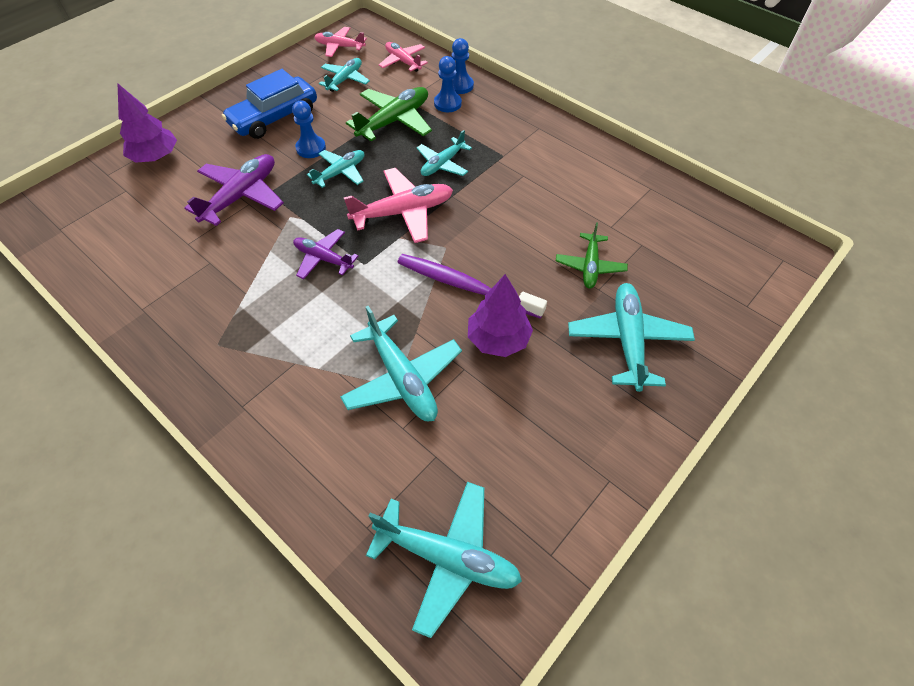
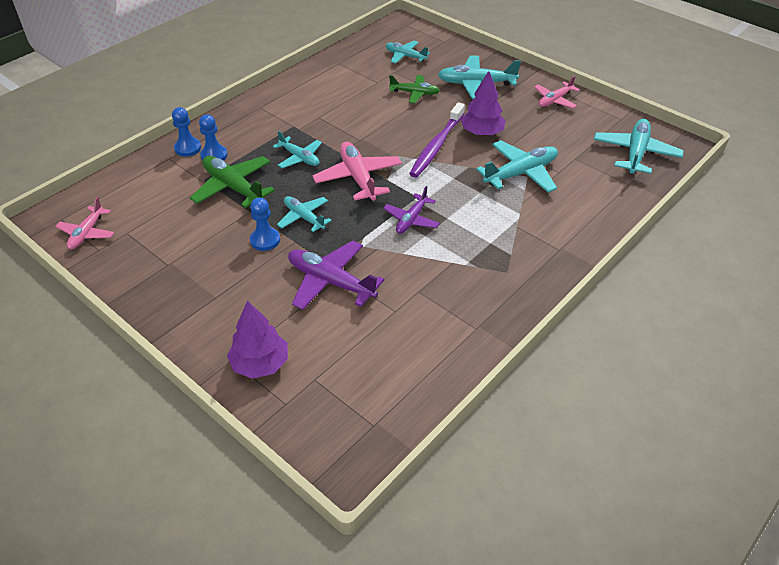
camera: 90 degrees left, 10 degrees down
(274, 117) = (208, 273): blue car -> none
(345, 79) = (154, 224): turquoise plane -> turquoise plane (405, 56)
(403, 61) = (134, 185): pink plane -> pink plane (554, 100)

